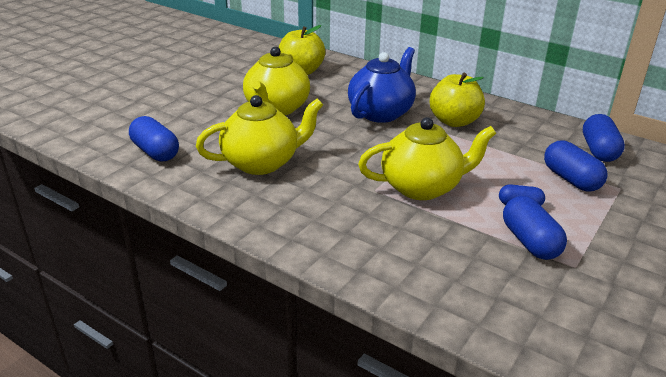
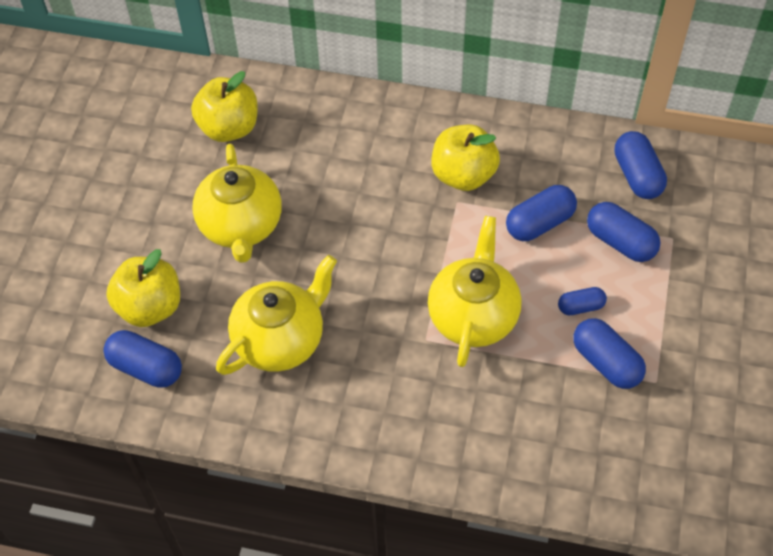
camera: 20 degrees left, 25 degrees up
(184, 127) = (150, 307): none -> yellow apple
(381, 113) = (371, 188): blue teapot -> none
(422, 187) = (473, 315): yellow teapot -> yellow teapot turned 45 degrees counterclockwise
(504, 155) = (539, 223): none -> blue capsule

